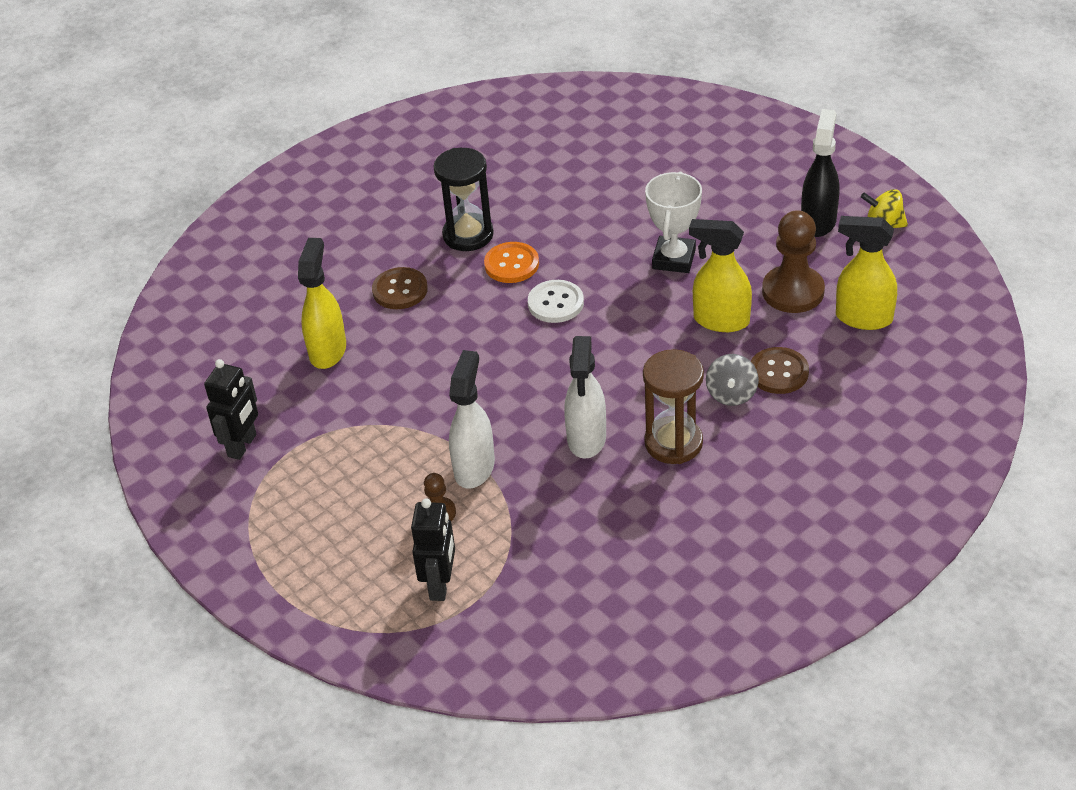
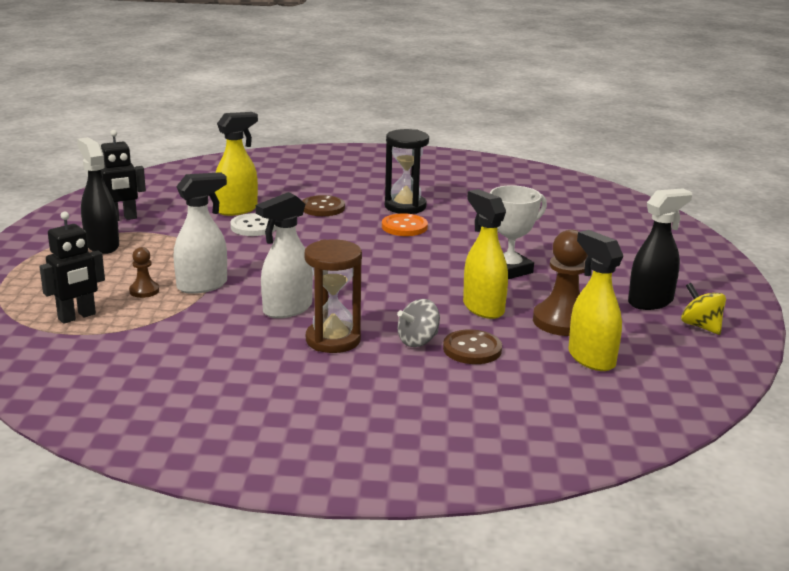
camera: 40 degrees right, 20 degrees down
(294, 492) = (102, 245): none -> black spray bottle
(555, 303) = (395, 252): white button -> white button (254, 227)

